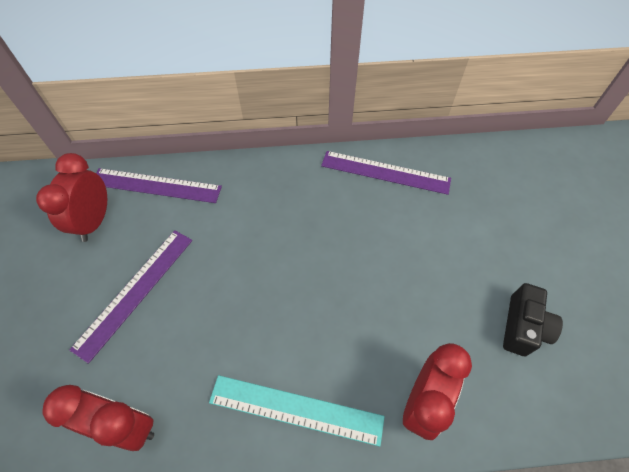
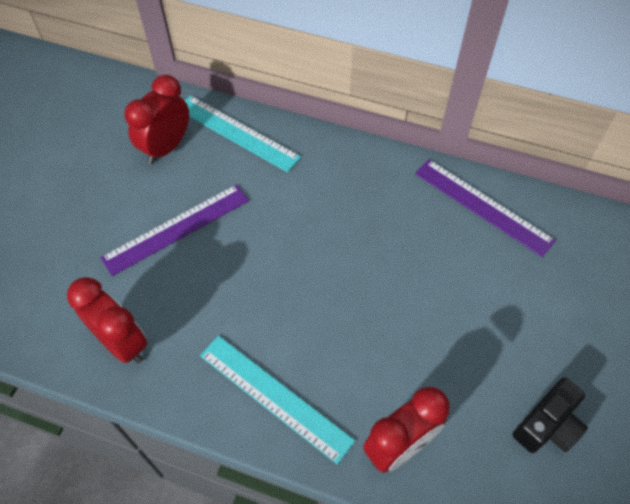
camera: 25 degrees right, 0 degrees up
(156, 186) = (237, 133): purple ruler -> turquoise ruler

